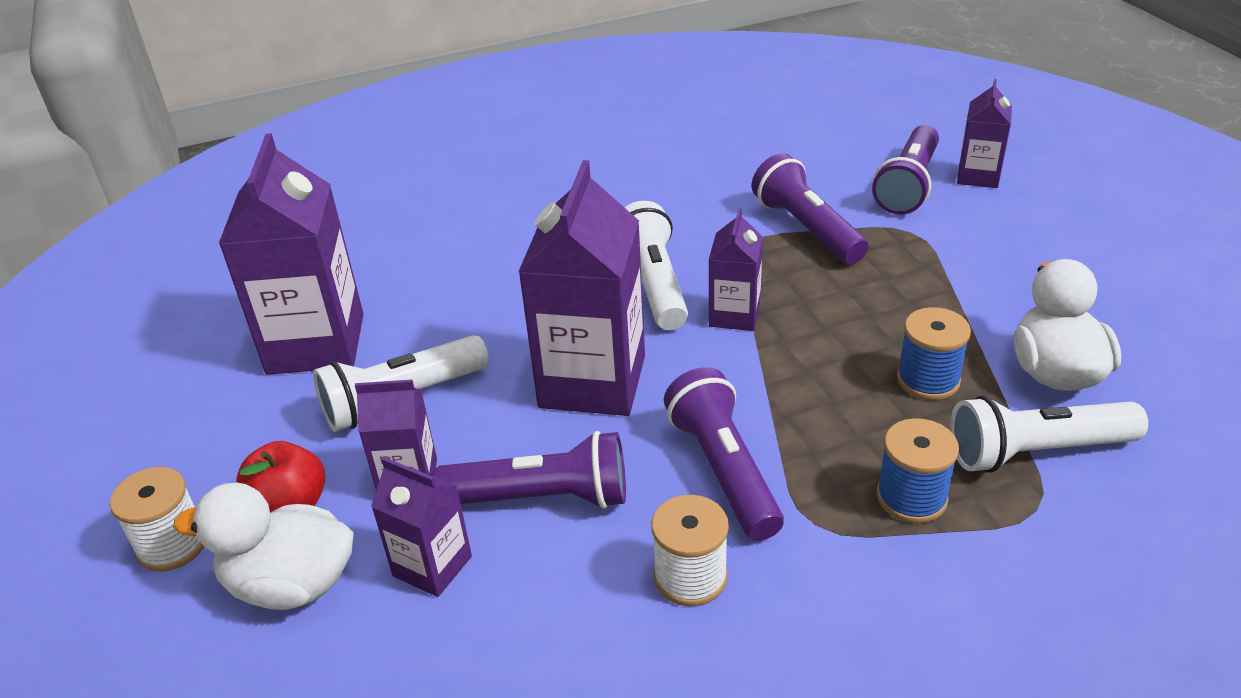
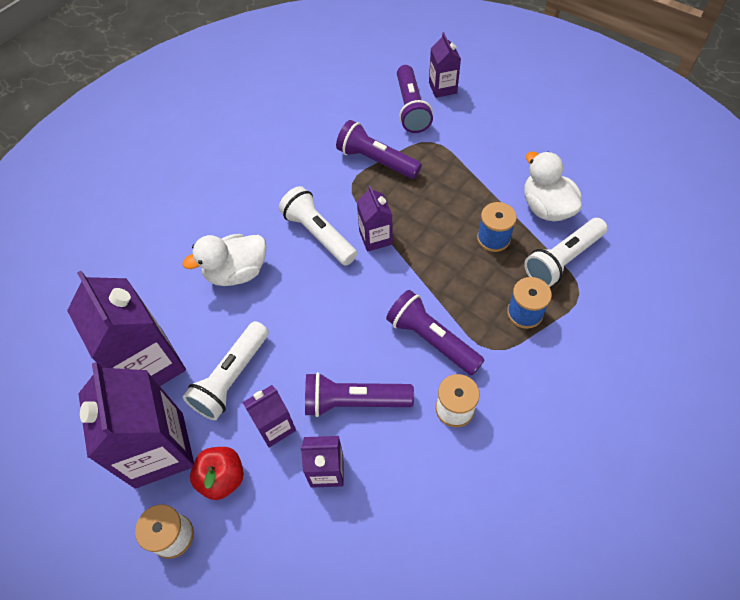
camera: 30 degrees left, 20 degrees up
(291, 584) = (260, 521): white duck -> white duck (237, 272)
(542, 498) = (354, 401): purple flashlight -> purple flashlight turned 150 degrees counterclockwise
(592, 381) = (330, 316): purple carton -> purple carton (159, 449)

